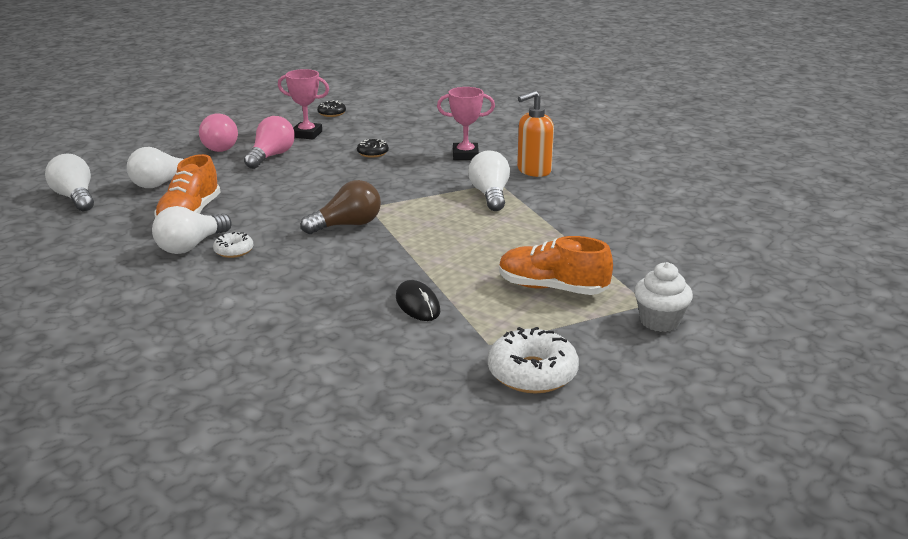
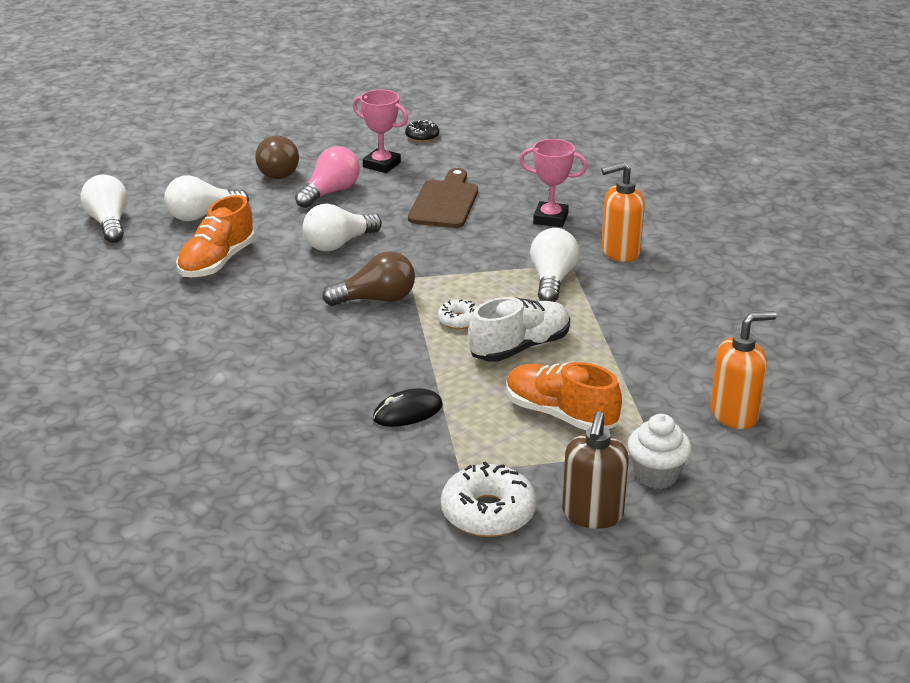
camera: 15 degrees right, 5 degrees up
(191, 246) = (205, 303): white light bulb -> white light bulb (338, 244)
(219, 146) = (278, 171): pink light bulb -> brown light bulb
(234, 251) = (246, 315): white donut -> white donut (459, 320)
(373, 153) = (445, 202): black donut -> brown cutting board
(417, 304) = (408, 412): black mouse -> black mouse turned 75 degrees clockwise
(490, 244) = (520, 347): none -> white shoe
(624, 360) = (592, 515): none -> brown soap dispenser
(694, 268) = (734, 414): none -> orange soap dispenser

